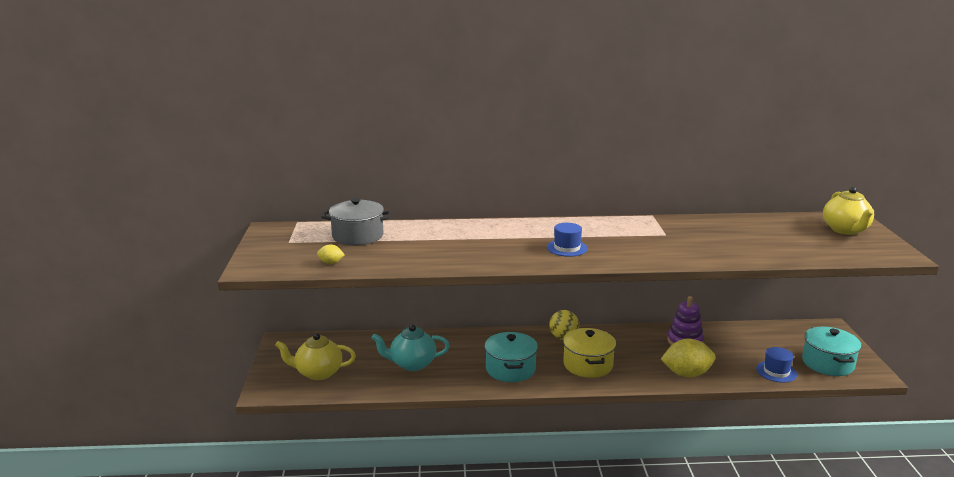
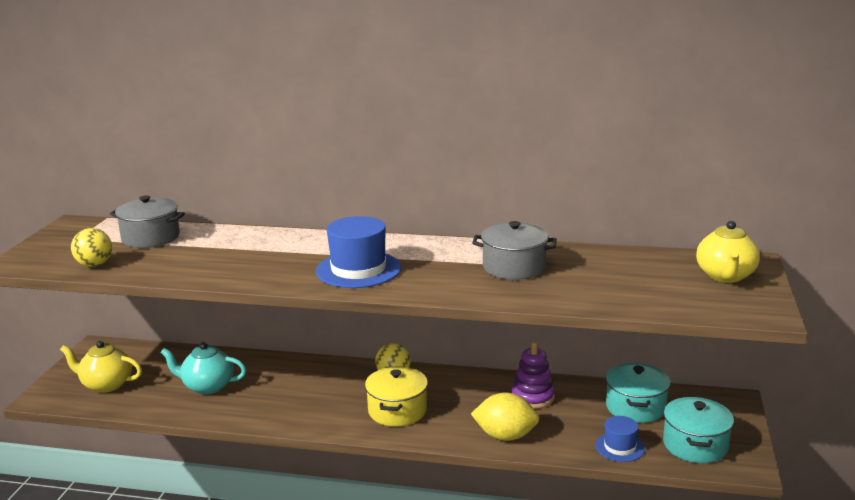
camera: 15 degrees right, 0 degrees up
(331, 263) = (95, 265): yellow lemon -> yellow ball
(510, 369) = (307, 405): turquoise pot -> turquoise pot (635, 407)
(567, 248) = (358, 270): blue hat -> blue hat, size x1.77
(687, 236) = (514, 267): none -> grey pot

